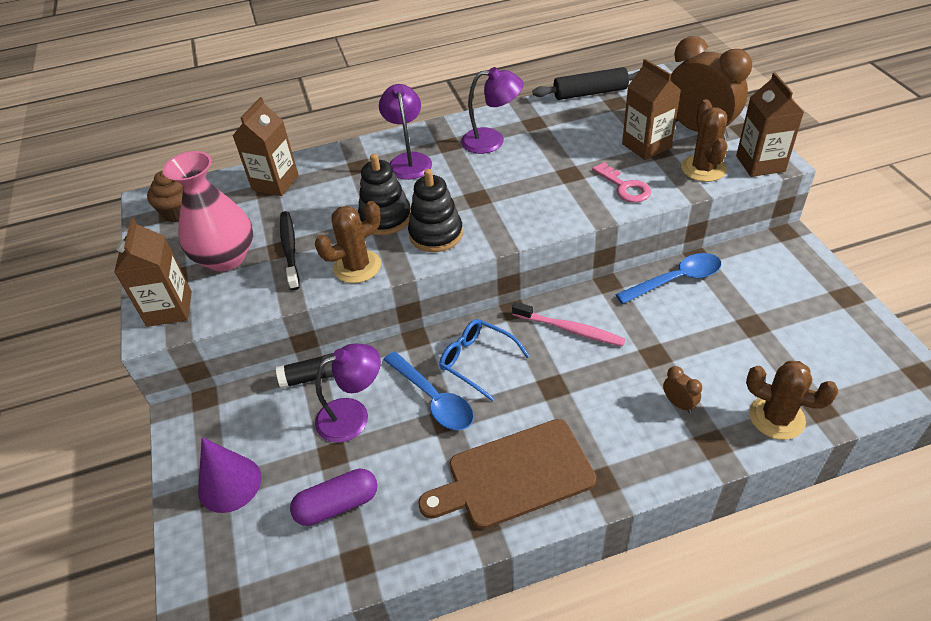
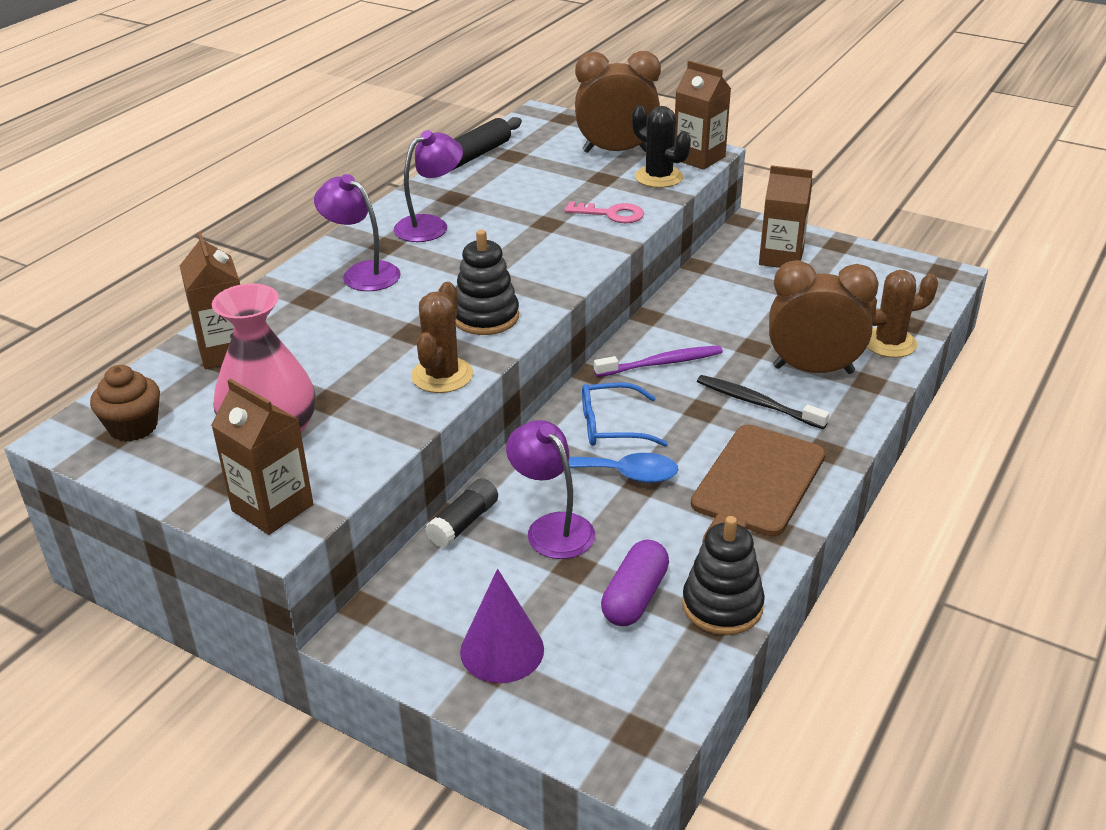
camera: 45 degrees left, 10 degrees down
(290, 249) = (341, 396): black toothbrush -> black toothbrush (757, 403)
(353, 415) = (552, 527): purple lamp -> purple lamp turned 60 degrees counterclockwise
(385, 218) = (411, 327): black stacking toy -> black stacking toy (722, 606)
(569, 329) = (661, 363): pink toothbrush -> purple toothbrush
(646, 146) = (587, 178): brown carton -> brown carton (781, 258)
(675, 280) = (701, 289): blue spoon -> none
(679, 403) = (813, 370): brown clock -> brown clock, size x2.48
(703, 168) = (659, 177): brown cactus -> black cactus

